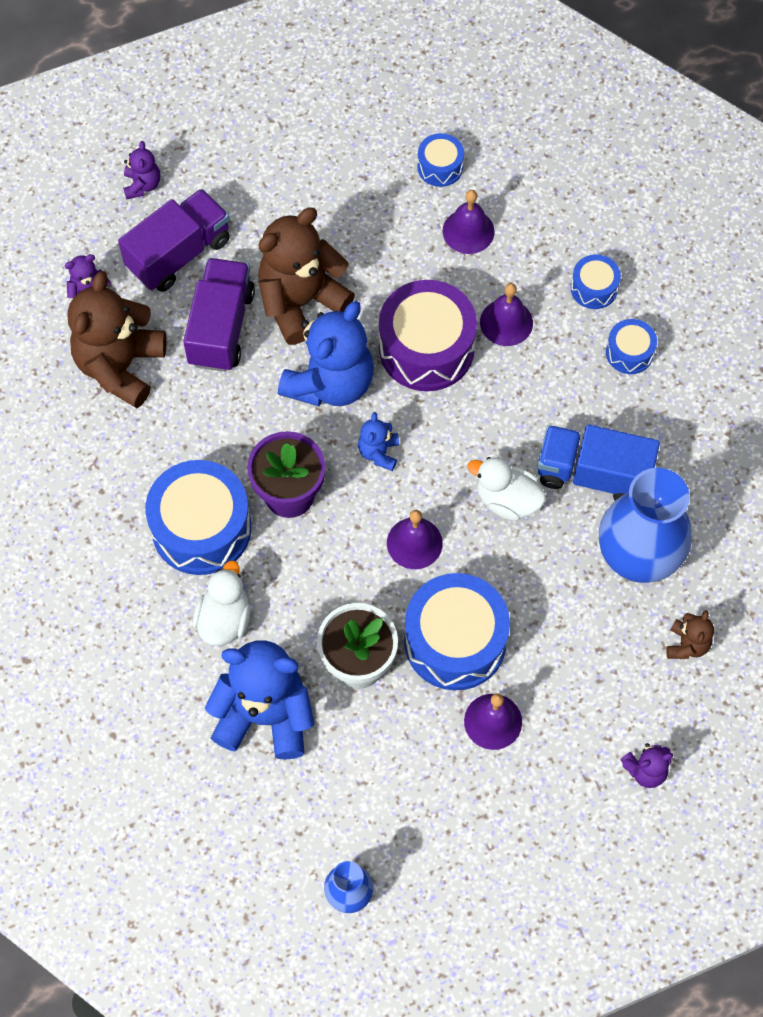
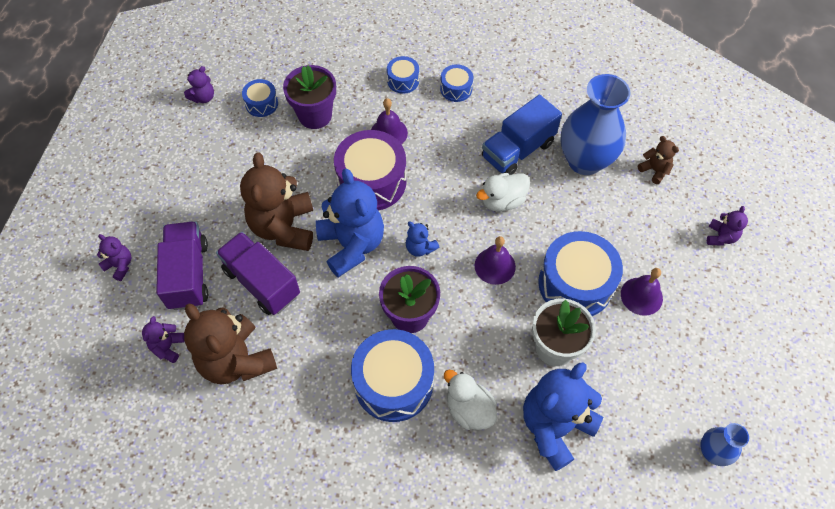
camera: 55 degrees left, 5 degrees down
(401, 104) = (203, 97): none -> purple teddy bear
(468, 231) = (315, 115): purple bell -> purple flower pot

